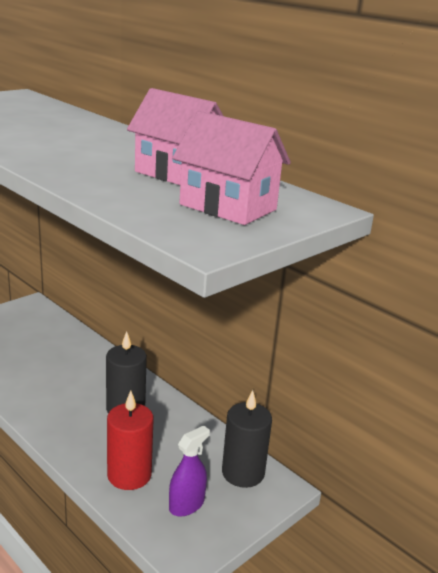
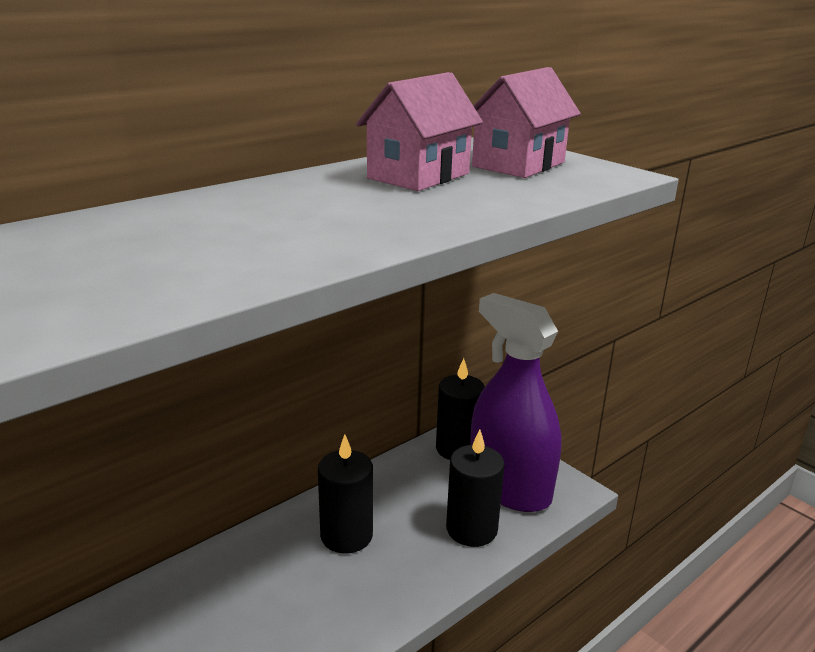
camera: 85 degrees left, 0 degrees up
(129, 475) = (471, 529): red candle -> black candle
(186, 504) = (509, 487): purple spray bottle -> purple spray bottle, size x2.19

